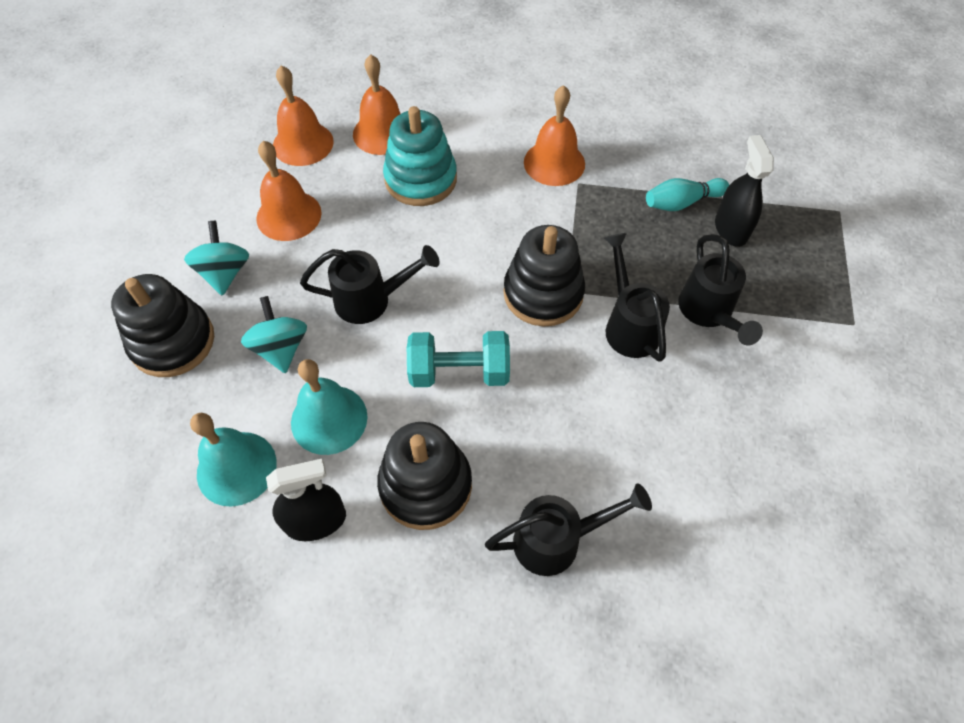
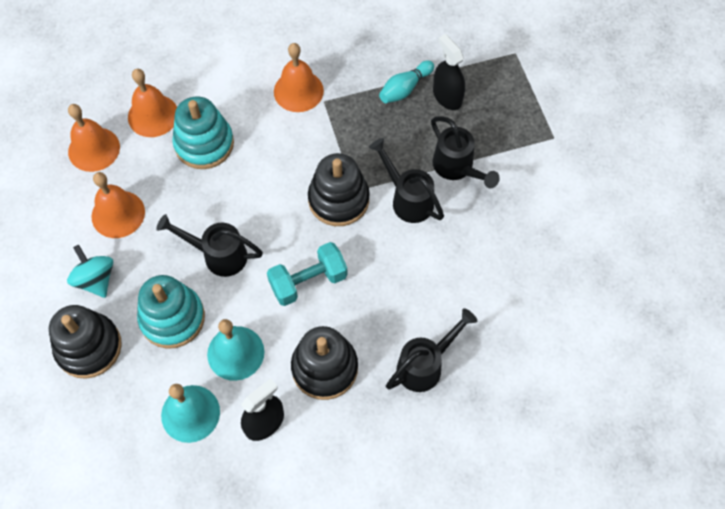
camera: 25 degrees left, 5 degrees up
(281, 348) = (172, 318): turquoise spinning top -> turquoise stacking toy
(371, 300) = (218, 255): black watering can -> black watering can turned 135 degrees counterclockwise

